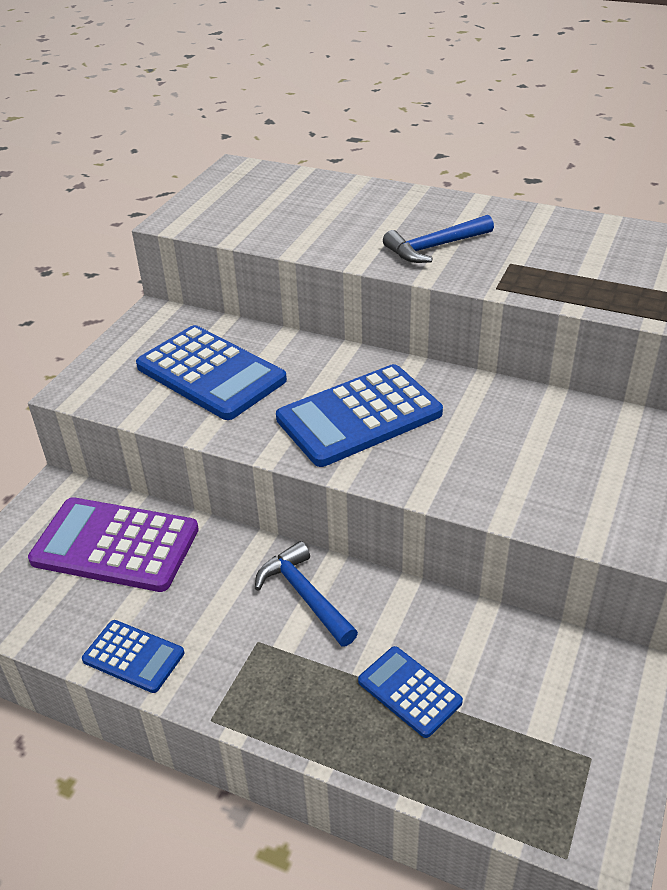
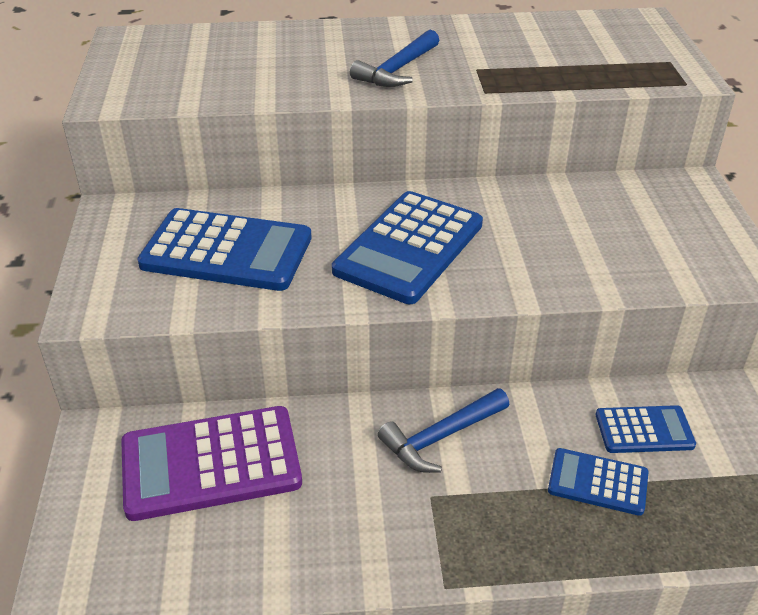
camera: 30 degrees left, 0 degrees up
(133, 656) = (320, 563): blue calculator -> blue calculator (644, 430)
(305, 596) = (441, 437): blue hammer -> blue hammer turned 60 degrees counterclockwise

